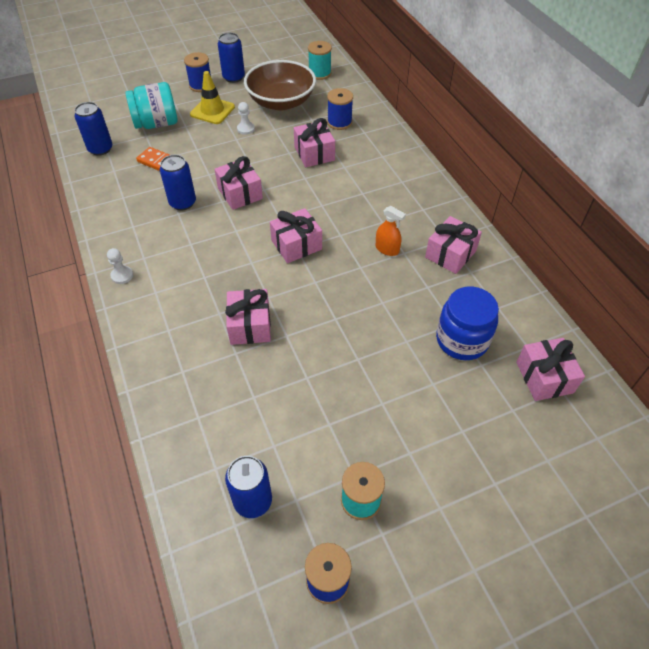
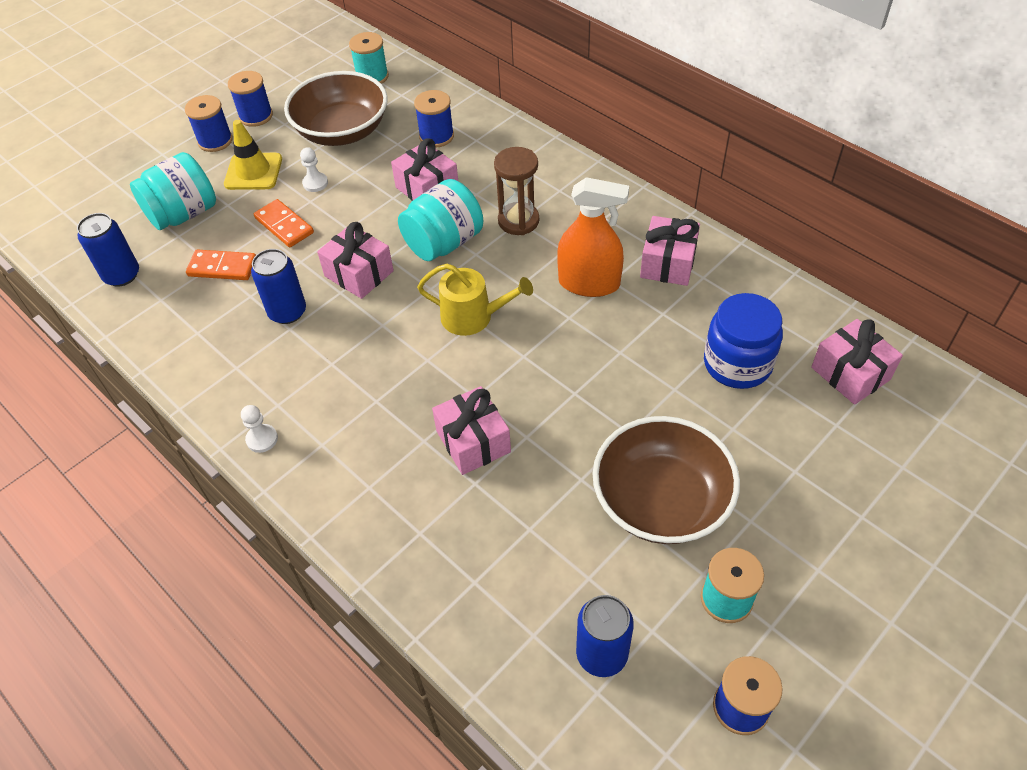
camera: 20 degrees left, 0 degrees up
(212, 149) = (284, 225): none -> orange domino
(233, 77) = (256, 116): blue can -> blue spool
(296, 245) = (473, 317): pink gift -> yellow watering can
(305, 191) = (444, 243): none -> turquoise jar
(353, 414) = (661, 501): none -> brown bowl
(362, 193) = (518, 221): none -> brown hourglass
(387, 249) = (589, 283): orange spray bottle -> orange spray bottle, size x1.78

